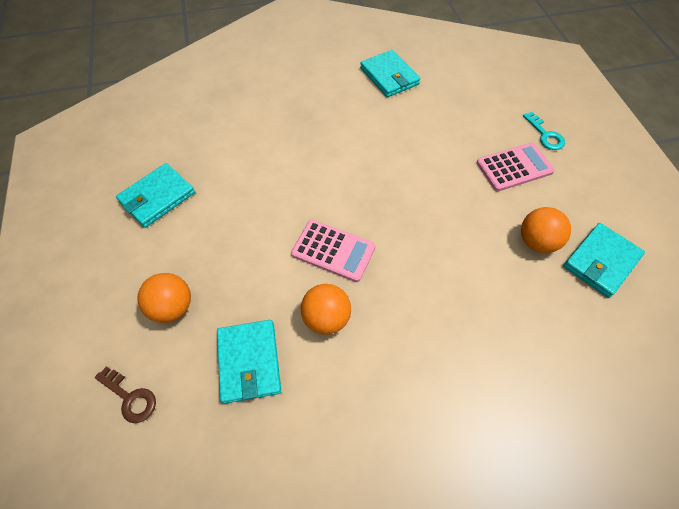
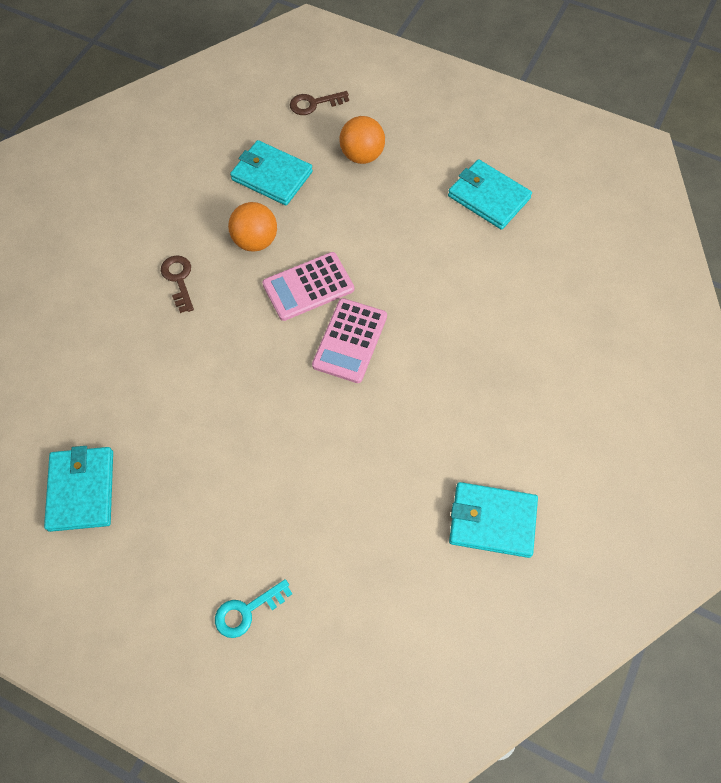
camera: 130 degrees right, 5 degrees up
(157, 197) = (488, 197): turquoise wallet -> turquoise wallet turned 45 degrees counterclockwise
(412, 344) = (179, 279): none -> brown key
(514, 167) = (242, 525): pink calculator -> pink calculator (350, 341)
(537, 242) = (153, 455): orange ball -> none
(545, 135) = (247, 611): turquoise key -> turquoise key turned 45 degrees counterclockwise

